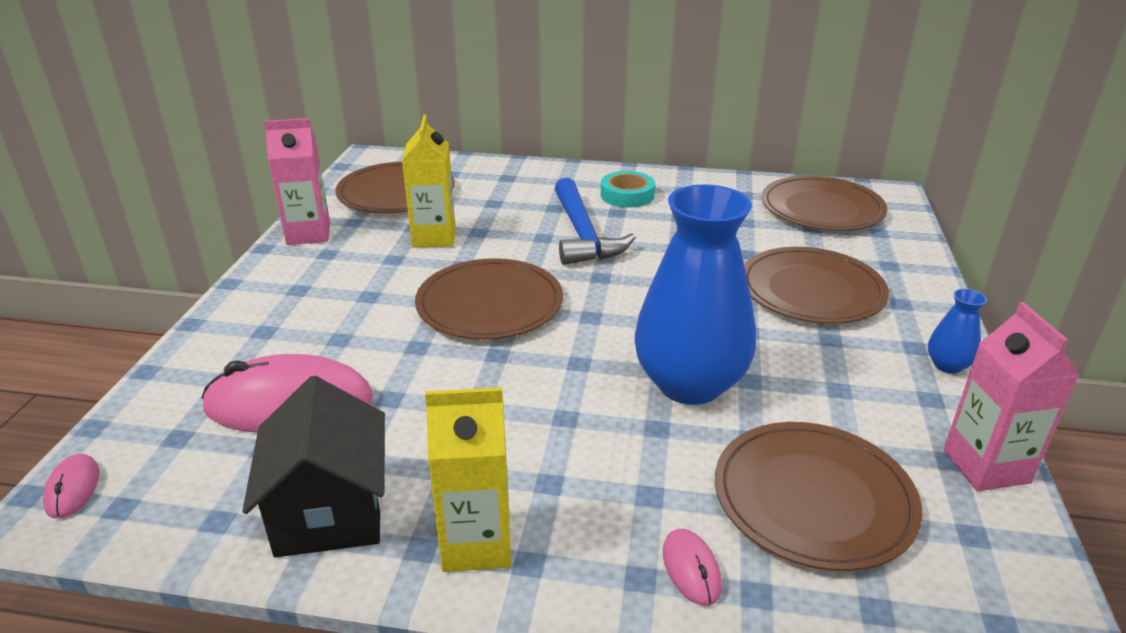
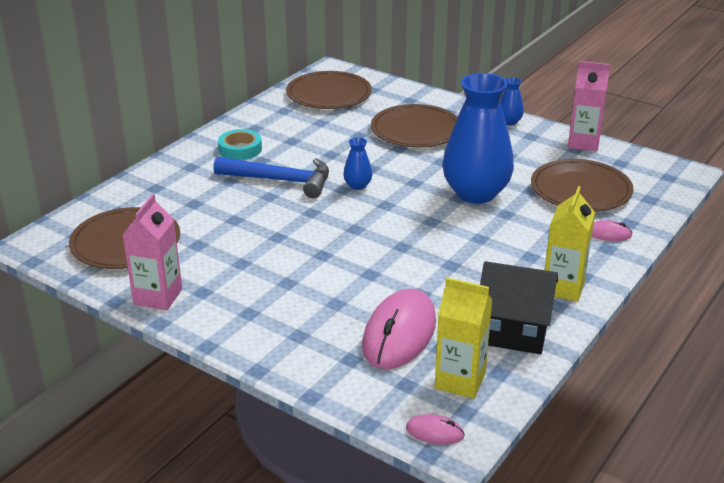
camera: 65 degrees left, 0 degrees up
(434, 237) = (224, 239): yellow carton -> yellow carton (460, 381)
(490, 304) = (341, 236): brown plate -> none
(618, 285) = (357, 185): none -> blue vase

